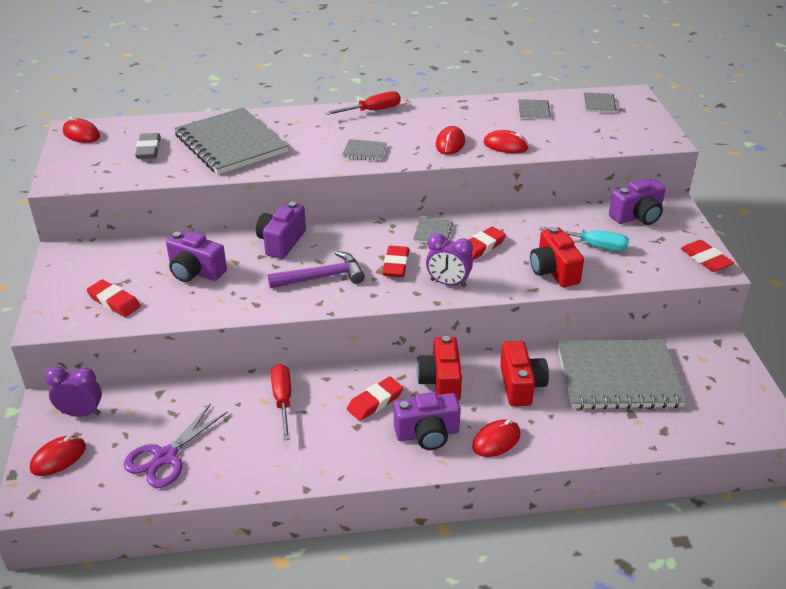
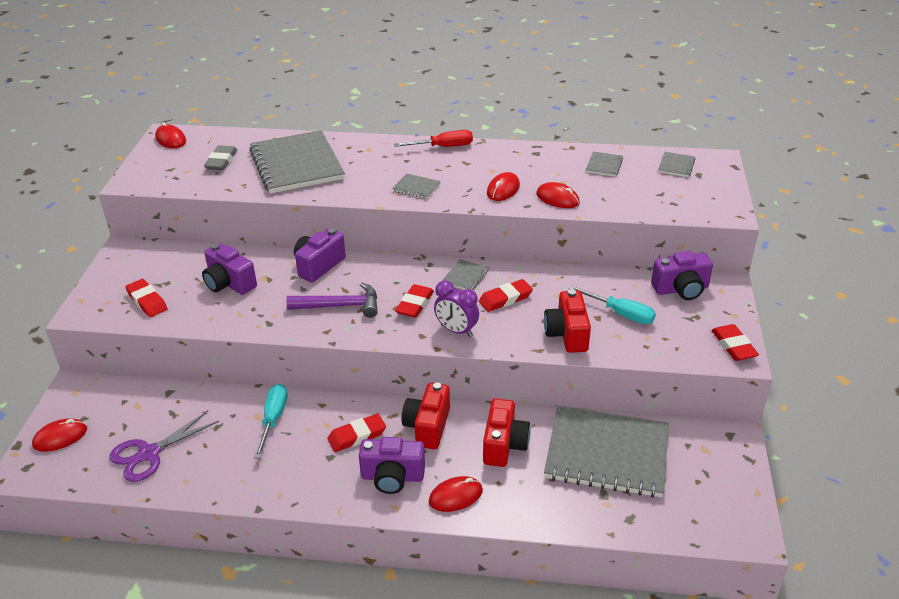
camera: 15 degrees right, 0 degrees up
(81, 413) = (95, 399): purple clock -> none
(282, 400) = (273, 419): red screwdriver -> turquoise screwdriver

